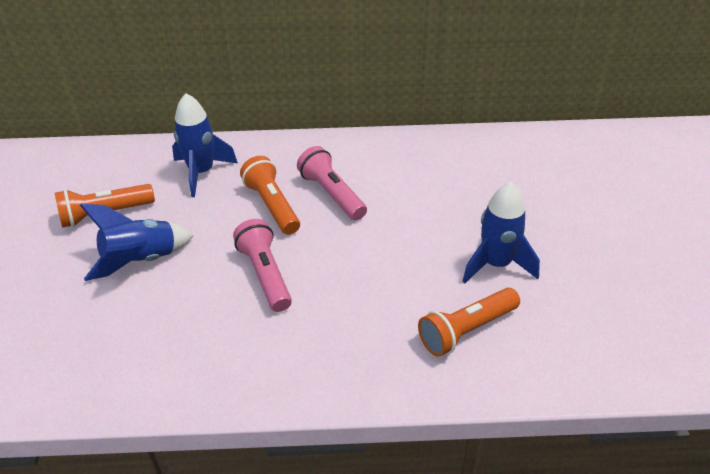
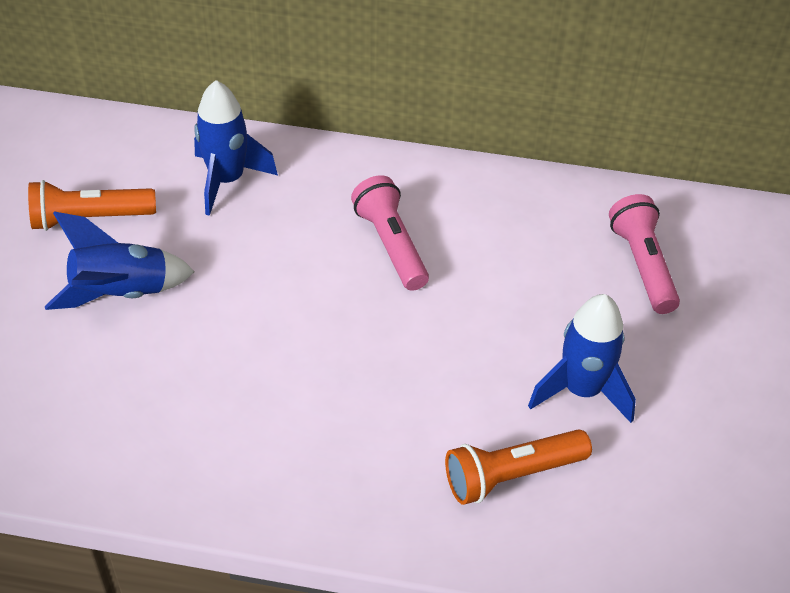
camera: 10 degrees right, 5 degrees up
(265, 274) = (273, 345): pink flashlight -> pink flashlight (642, 265)
(272, 205) = (307, 247): orange flashlight -> none

